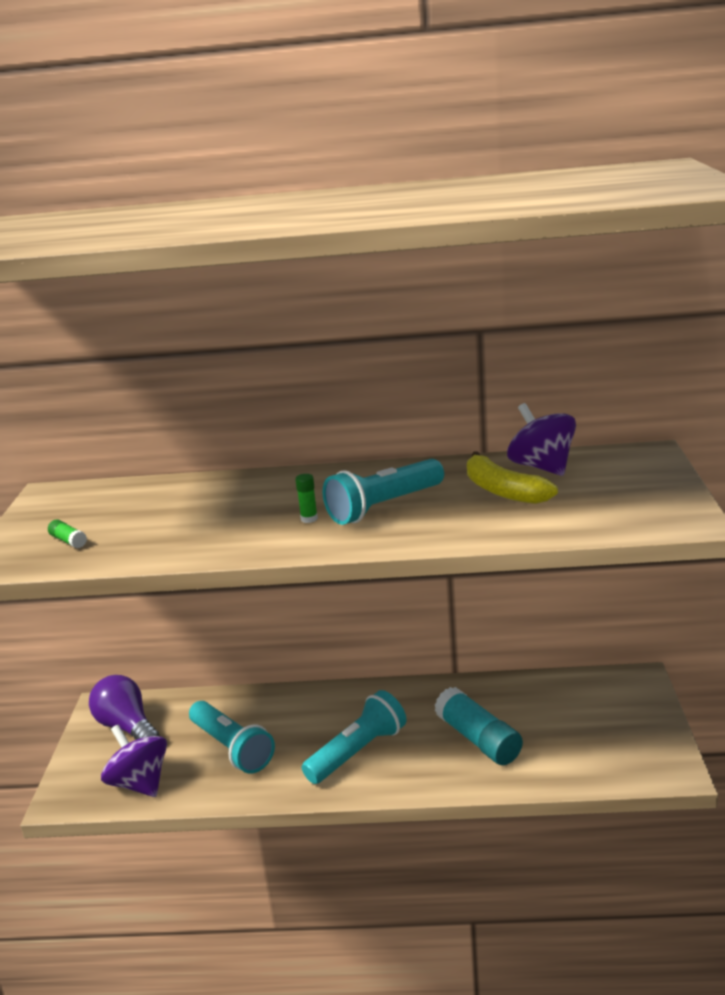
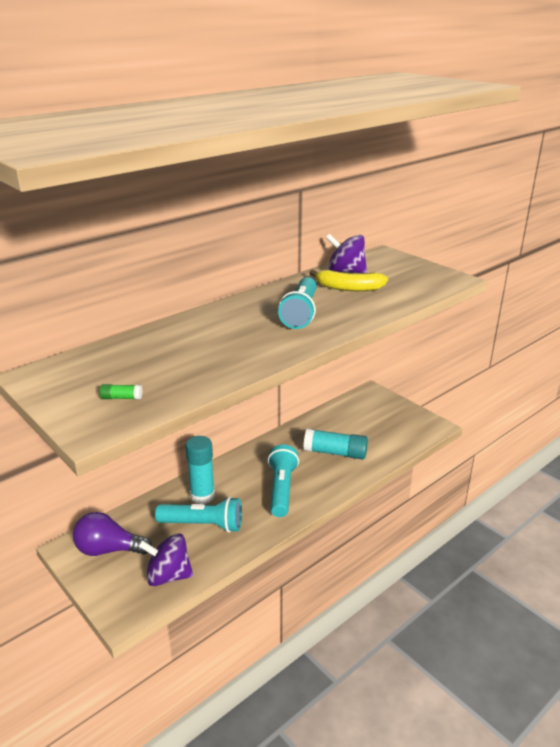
camera: 45 degrees left, 5 degrees up
(270, 716) = (202, 496): none -> turquoise glue stick
(309, 519) = (269, 332): green glue stick -> none

